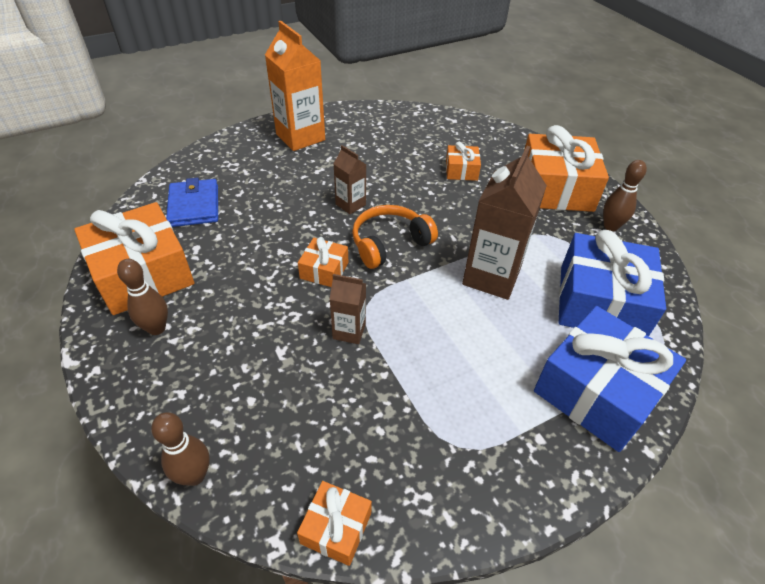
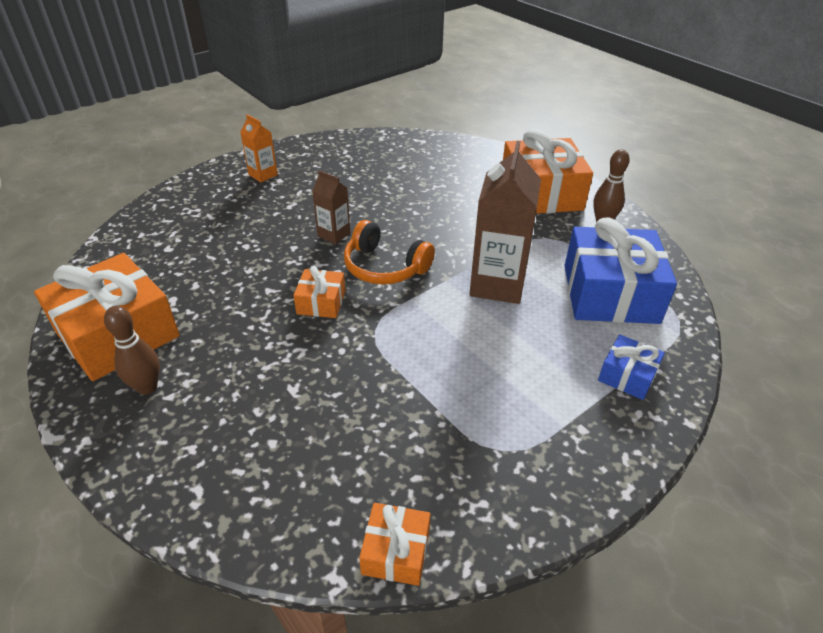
camera: 10 degrees left, 5 degrees down
(194, 206) = (160, 257): blue wallet -> none
(194, 475) = (227, 528): brown bowling pin -> none
(300, 137) = (263, 175): orange carton -> orange carton, size x0.52
(349, 331) = (362, 358): brown carton -> none
(389, 243) = (384, 267): orange headphones -> orange headphones turned 105 degrees counterclockwise
(461, 170) = (442, 188): orange gift -> none
(597, 391) = (627, 376): blue gift -> blue gift, size x0.48

